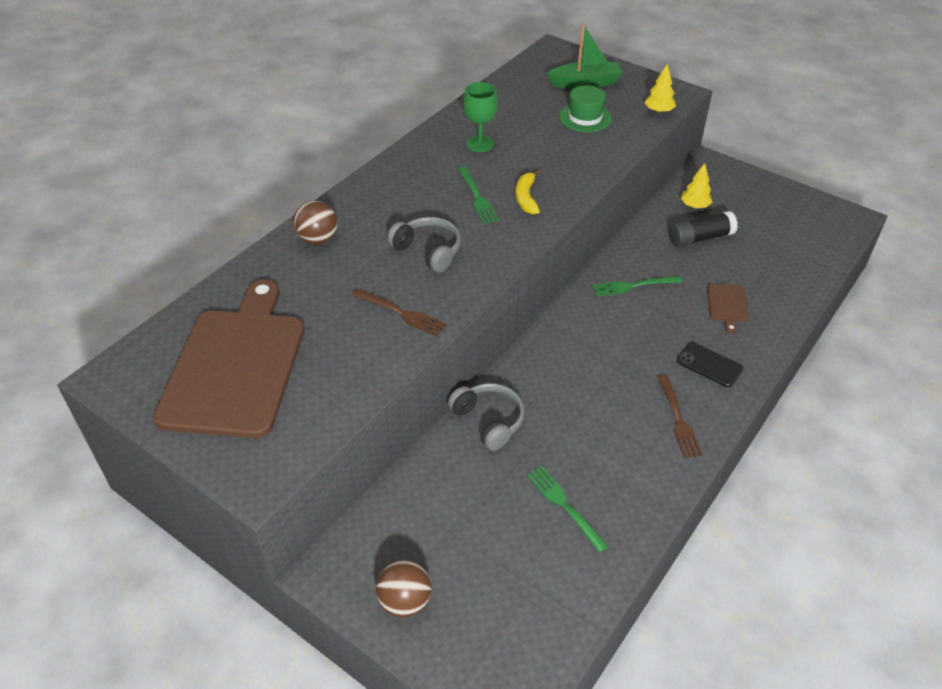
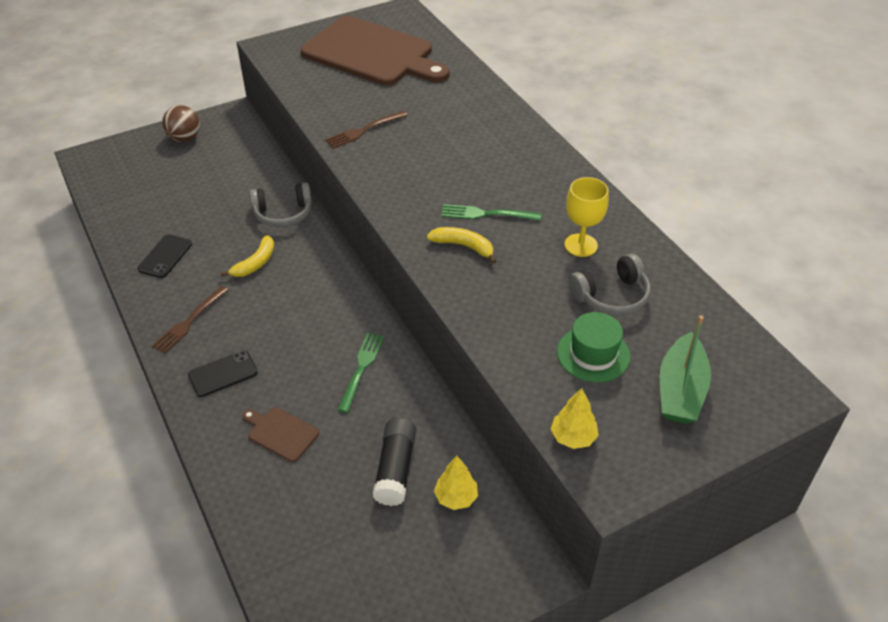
camera: 115 degrees right, 0 degrees up
(318, 239) = (486, 111): brown ball -> none
(428, 251) = (428, 163): grey headphones -> grey headphones (611, 296)
(480, 144) = (581, 245): green goblet -> yellow goblet
(564, 506) = (179, 225): green fork -> none
(573, 408) = (255, 263): none -> yellow banana
(617, 489) = (165, 256): none -> black phone
(678, 419) = (189, 321): brown fork -> brown fork turned 75 degrees counterclockwise

